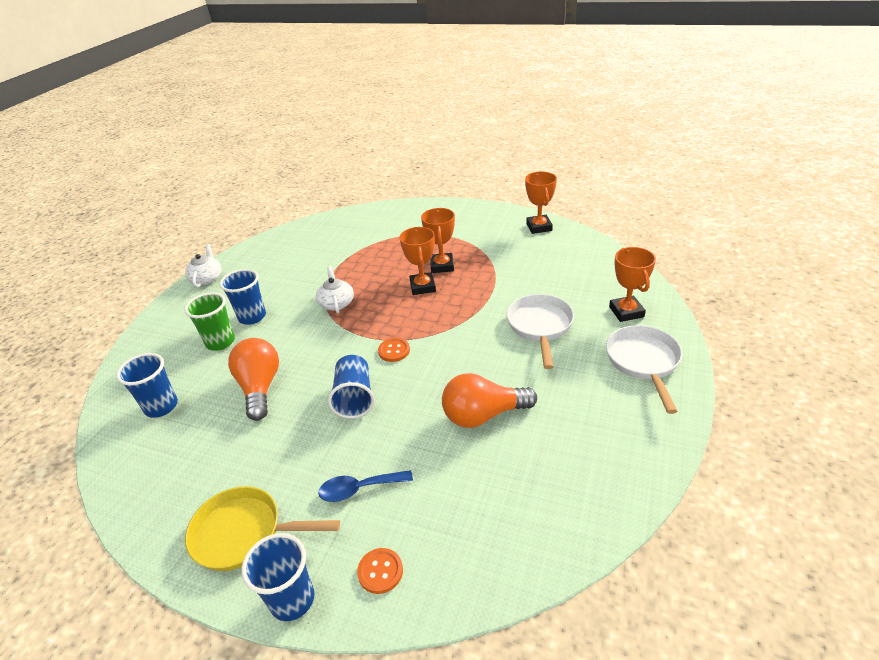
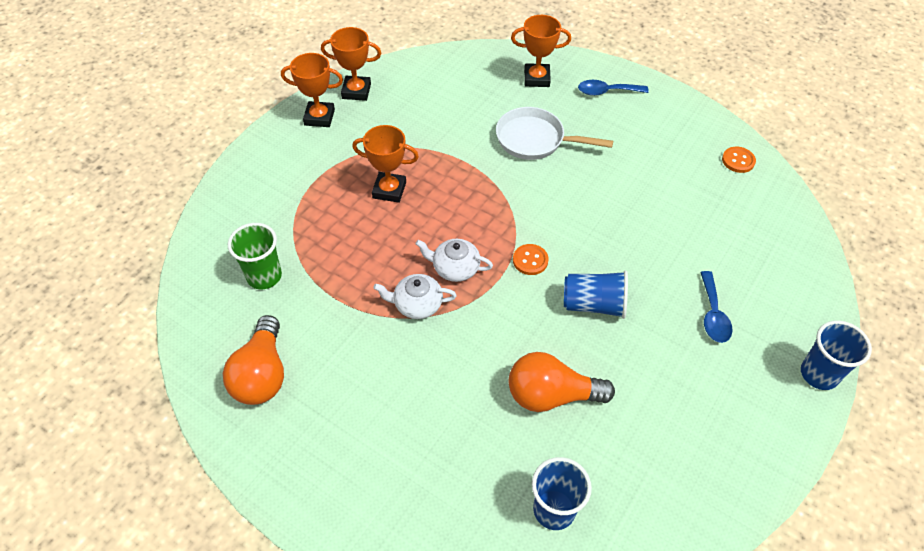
camera: 80 degrees left, 15 degrees up
(207, 278) = (269, 469): white teapot -> white teapot (455, 268)
(220, 342) = (445, 443): green cup -> green cup (264, 276)
(244, 533) = (751, 411): yellow pan -> none
(252, 317) = (404, 403): blue cup -> none
(380, 571) = (796, 310): orange button -> orange button (738, 160)
(423, 286) = (423, 215): orange trophy -> orange trophy (319, 117)
(483, 415) = (643, 209): orange light bulb -> orange light bulb (262, 374)
(643, 362) = (606, 91): white pan -> blue spoon

